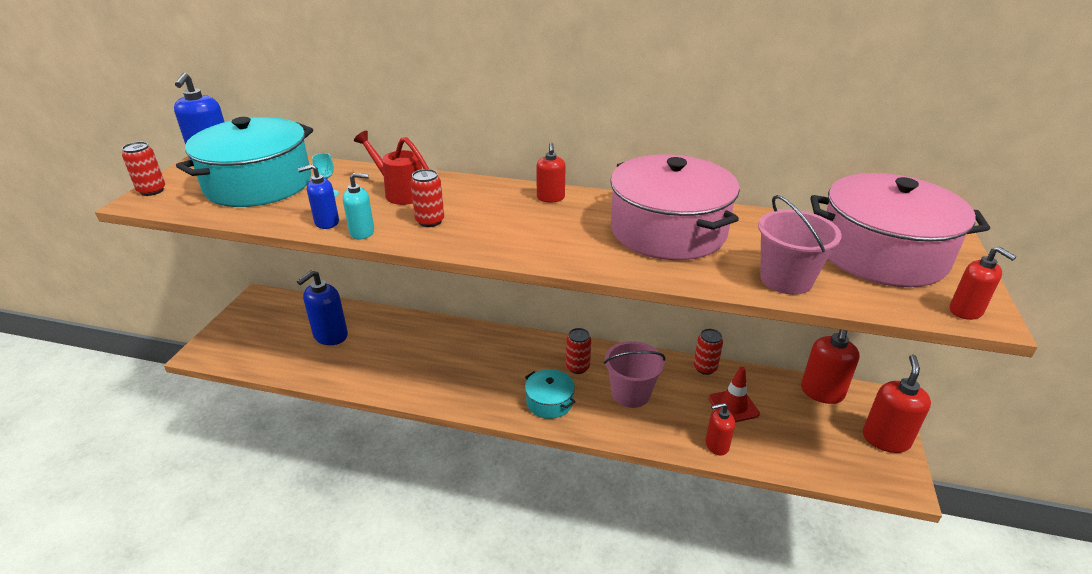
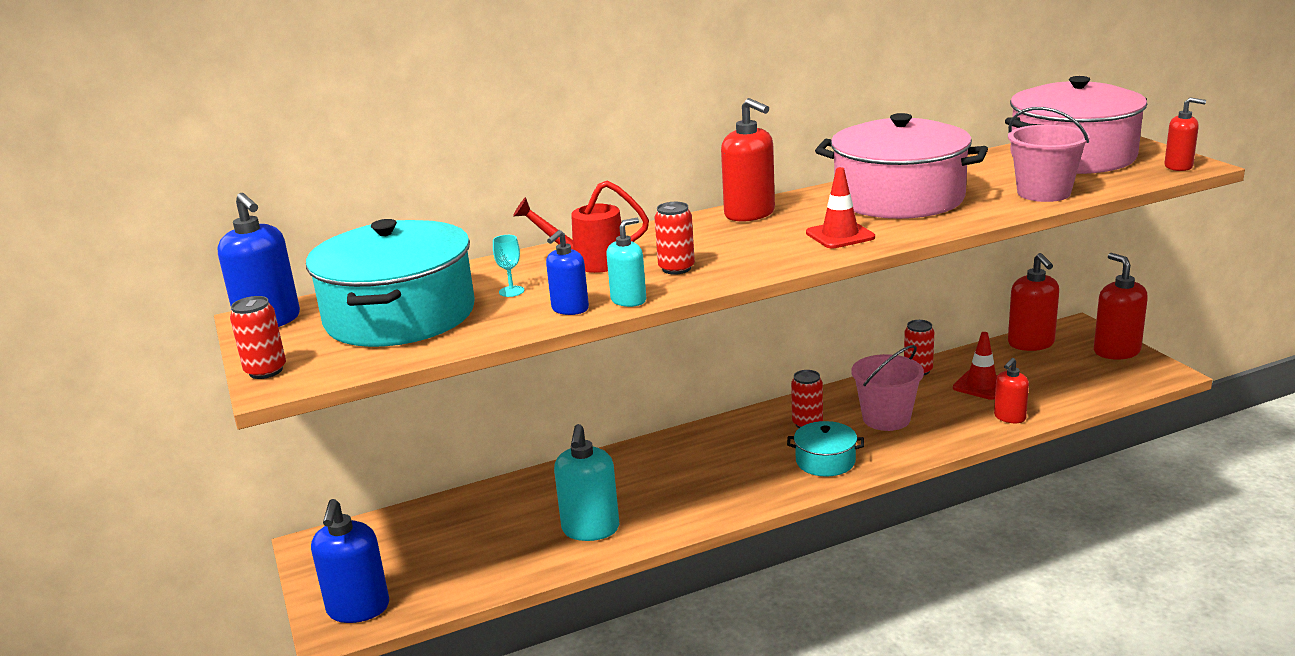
camera: 35 degrees left, 10 degrees down
(330, 336) = (488, 530): blue soap dispenser -> blue soap dispenser (358, 609)
(371, 367) = (590, 529): none -> turquoise soap dispenser
(550, 198) = (750, 214): red soap dispenser -> red soap dispenser, size x1.63
(568, 244) = (840, 235): none -> red traffic cone

